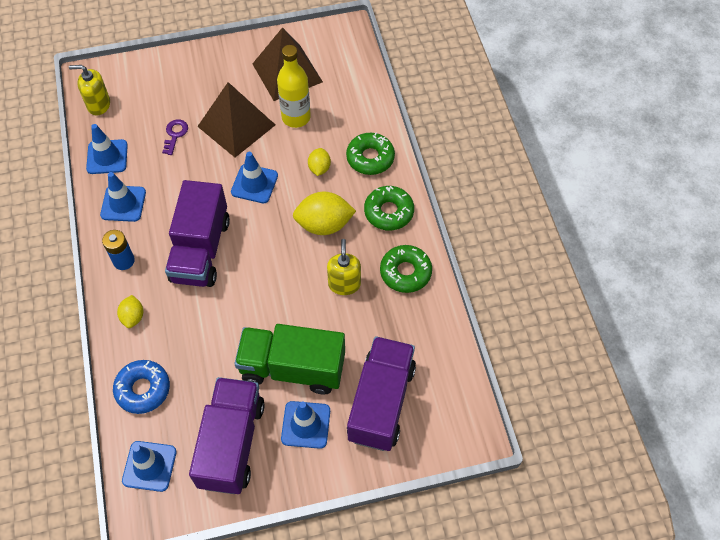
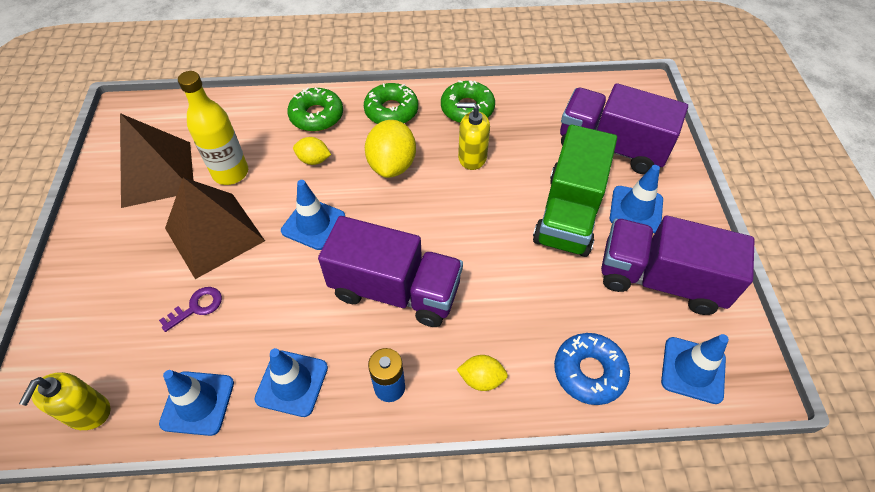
camera: 80 degrees left, 5 degrees down
(175, 134) = (197, 307): purple key -> purple key turned 120 degrees clockwise

